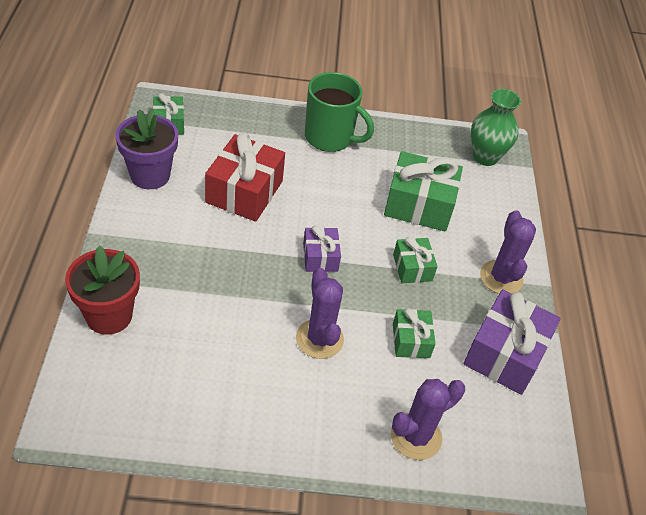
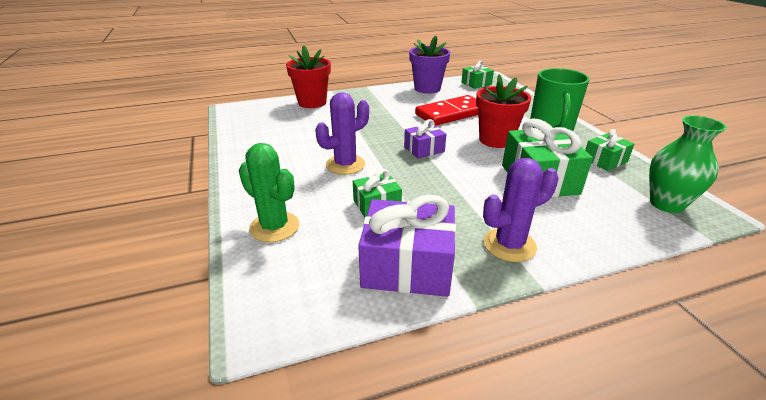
camera: 75 degrees right, 15 degrees down
(244, 192) = (451, 113): red gift -> red domino
(331, 191) = (496, 140): none -> red flower pot
(412, 268) = (460, 190): green gift -> green gift (604, 160)
(416, 436) = (274, 227): purple cactus -> green cactus

